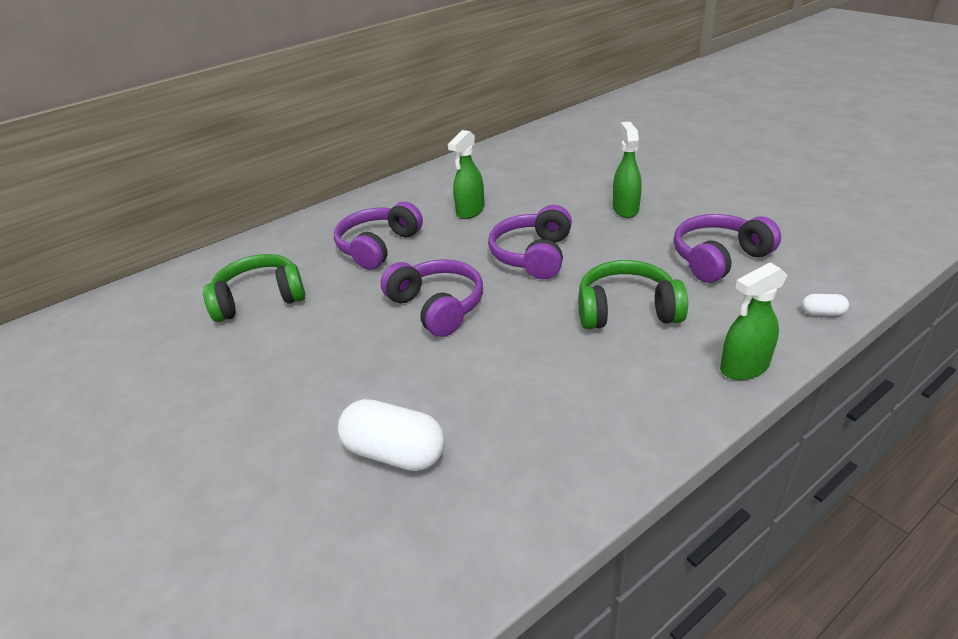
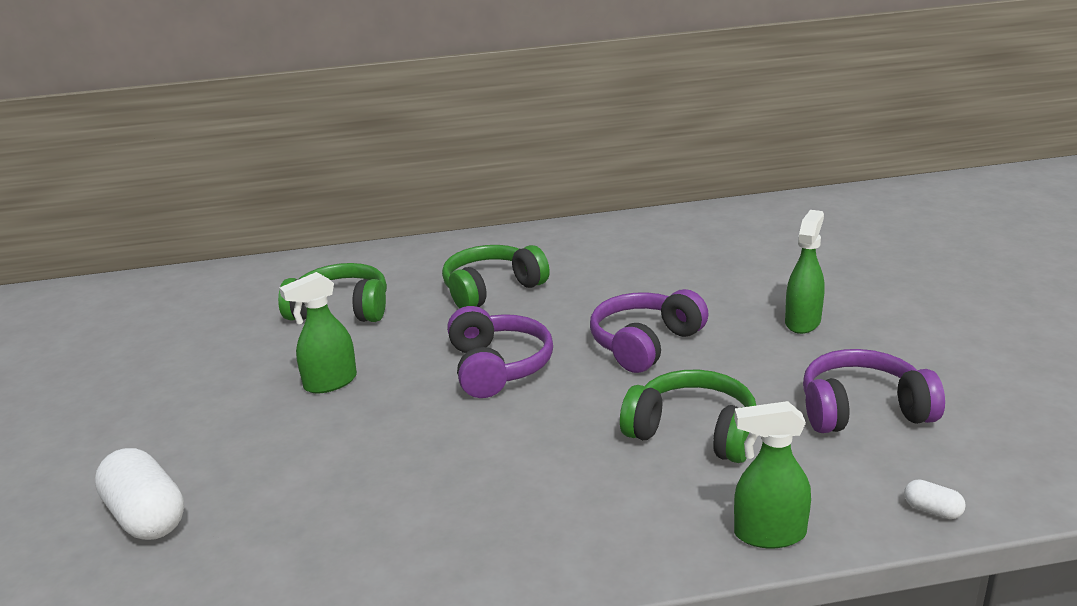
camera: 25 degrees right, 10 degrees down
(378, 247) = (492, 290): purple headphones -> green headphones
(395, 452) = (344, 487): white capsule -> white capsule (146, 517)
(470, 211) = (619, 277): green spray bottle -> green spray bottle (330, 383)

